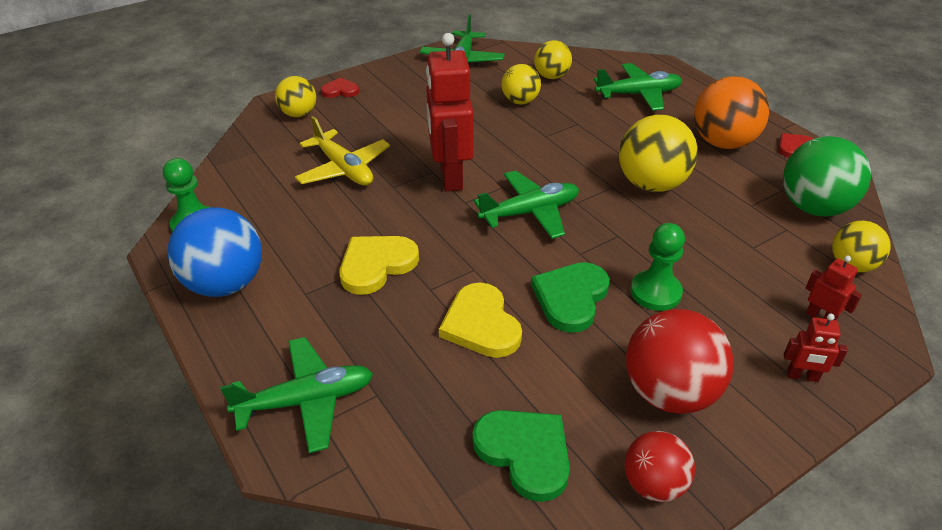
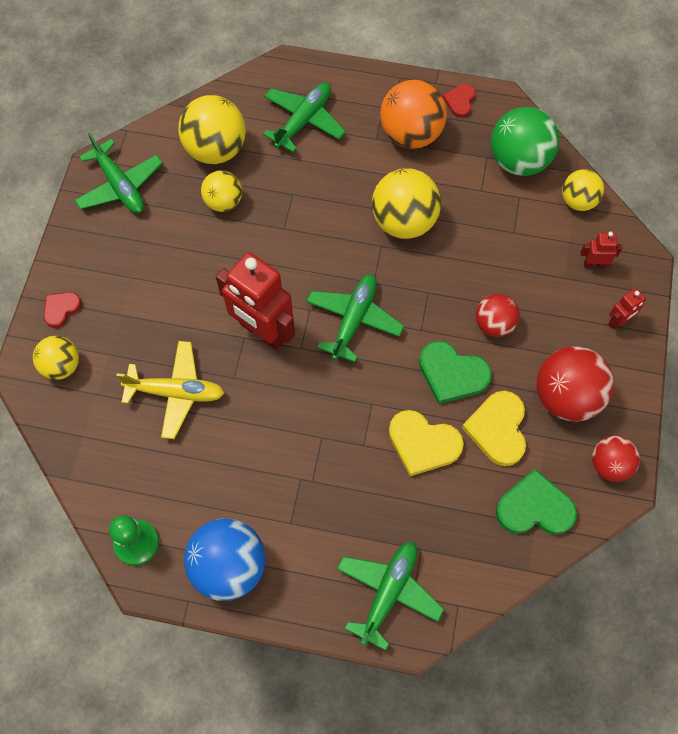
camera: 45 degrees left, 25 degrees up
(376, 265) = (308, 458): yellow heart -> yellow heart (498, 429)
(551, 76) = (216, 149): yellow ball -> yellow ball, size x1.65
(571, 298) = (452, 374): green heart -> green heart turned 45 degrees counterclockwise
(655, 292) = (494, 324): green pawn -> red ball

